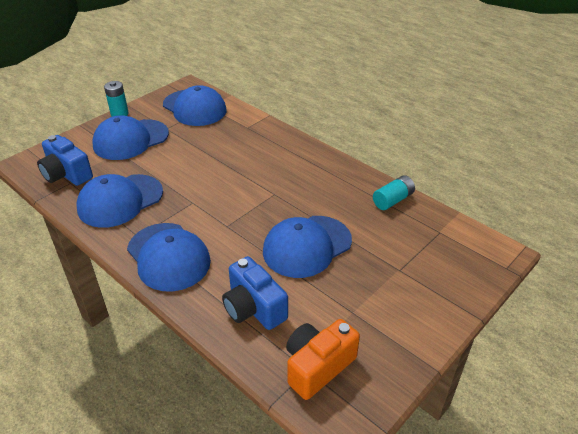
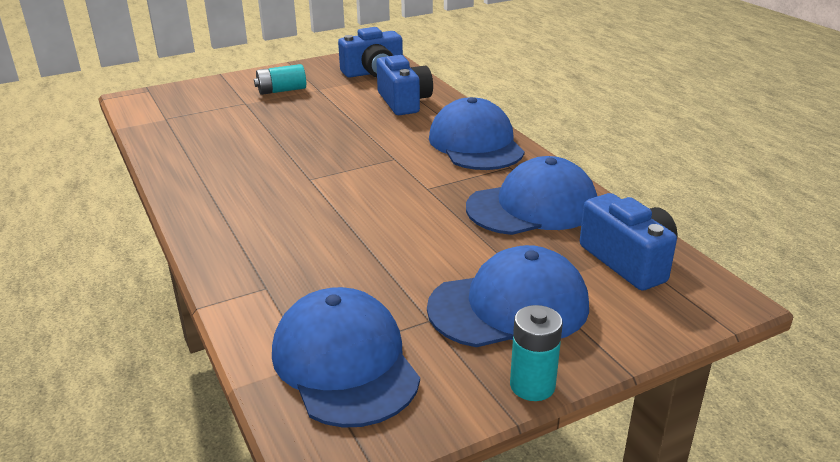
camera: 160 degrees left, 10 degrees down
(307, 246) = (317, 129): blue cap -> none
(317, 366) = (373, 72): orange camera -> blue camera
(392, 200) = (172, 148): turquoise battery -> turquoise battery (281, 90)

